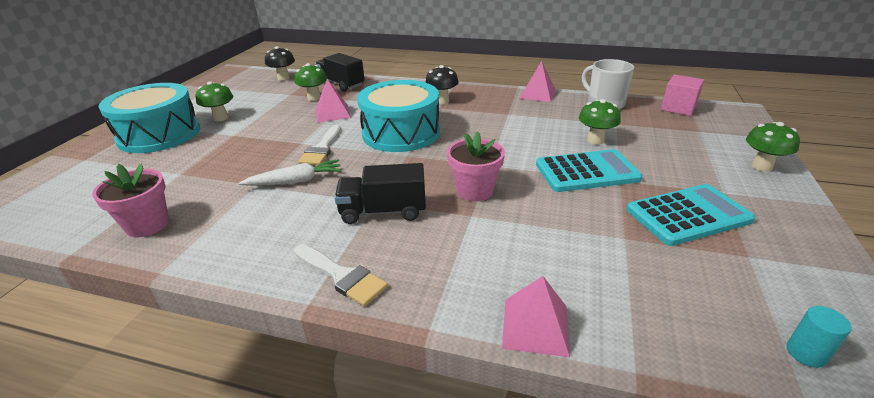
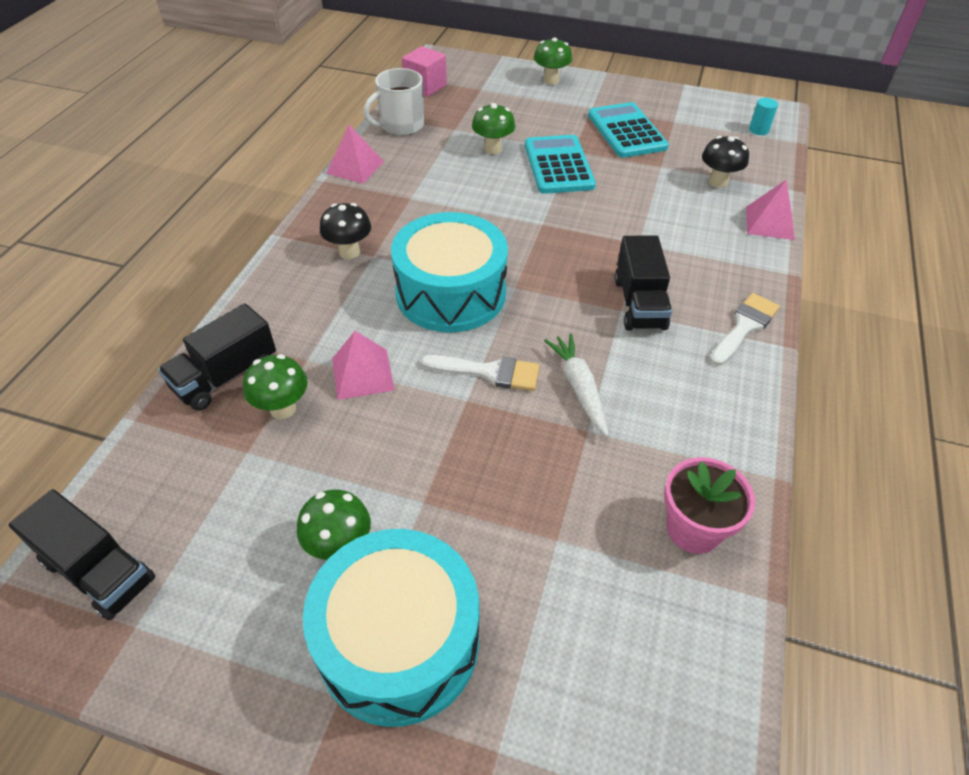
camera: 90 degrees left, 15 degrees up
(242, 78) = (99, 571): none -> black truck
(283, 78) = (140, 481): black mushroom -> black mushroom (718, 182)
(474, 190) = (595, 238): pink flower pot -> none

